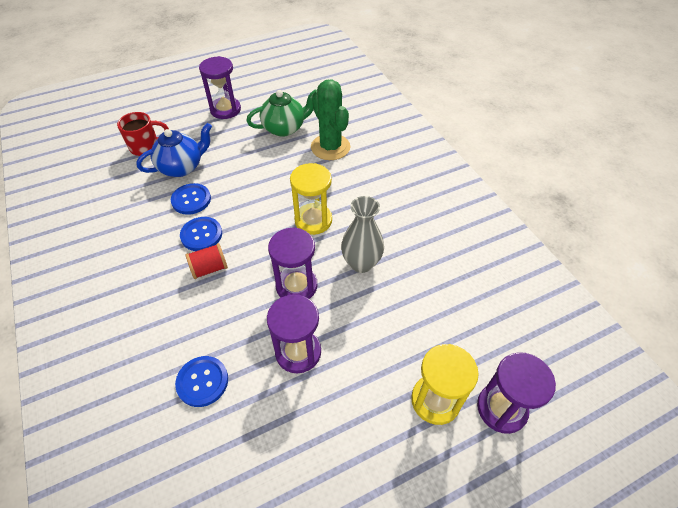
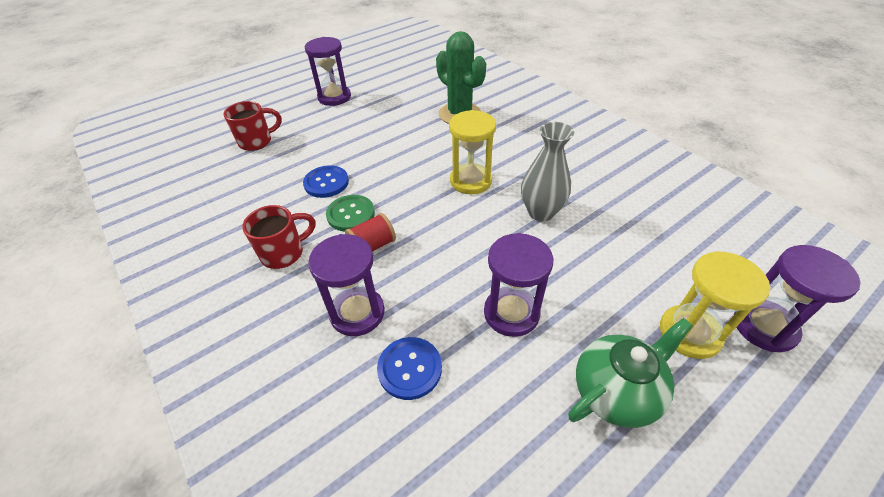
camera: 10 degrees left, 5 degrees down
(138, 261) = (284, 253): none -> red mug
(182, 167) = (304, 154): blue teapot -> none
(201, 235) = (350, 214): blue button -> green button
(284, 128) = (404, 104): green teapot -> green teapot (616, 392)
(296, 285) = (479, 246): purple hourglass -> purple hourglass (357, 313)

